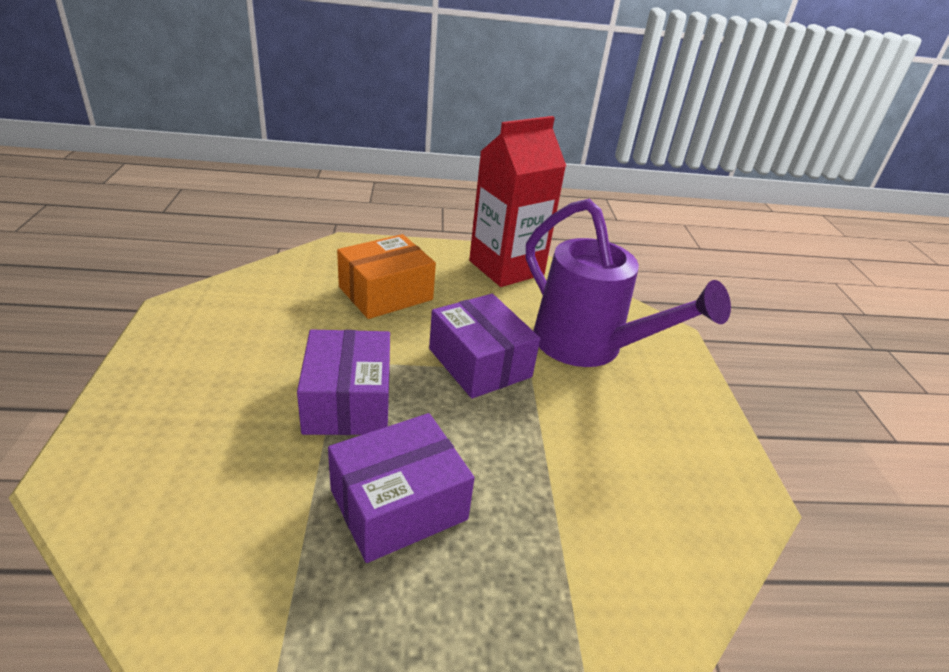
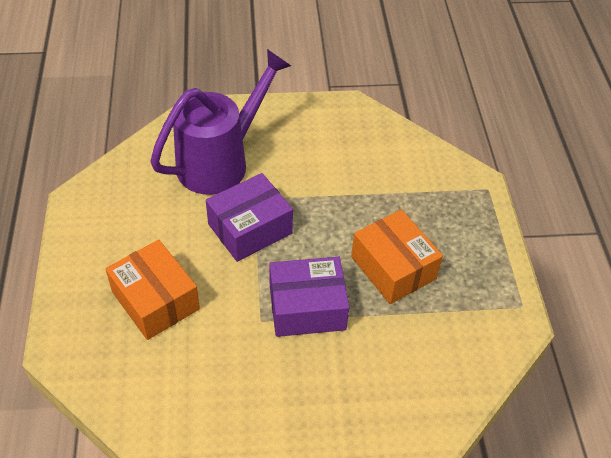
camera: 90 degrees left, 15 degrees up
(398, 504) = (393, 268): purple box -> orange box
(506, 268) = (102, 209): red carton -> none

